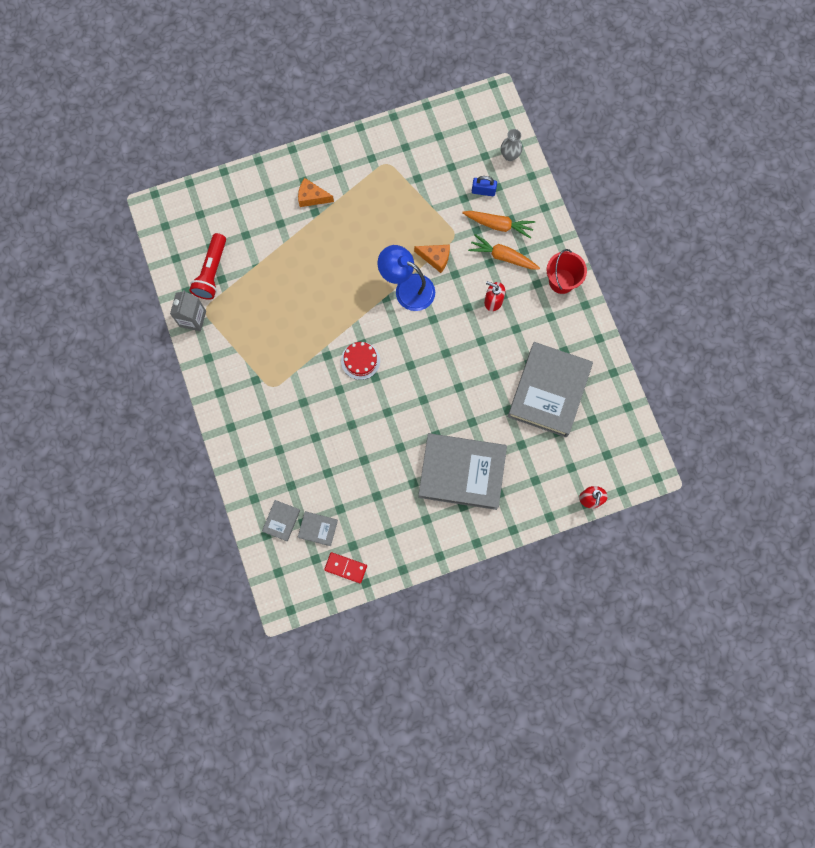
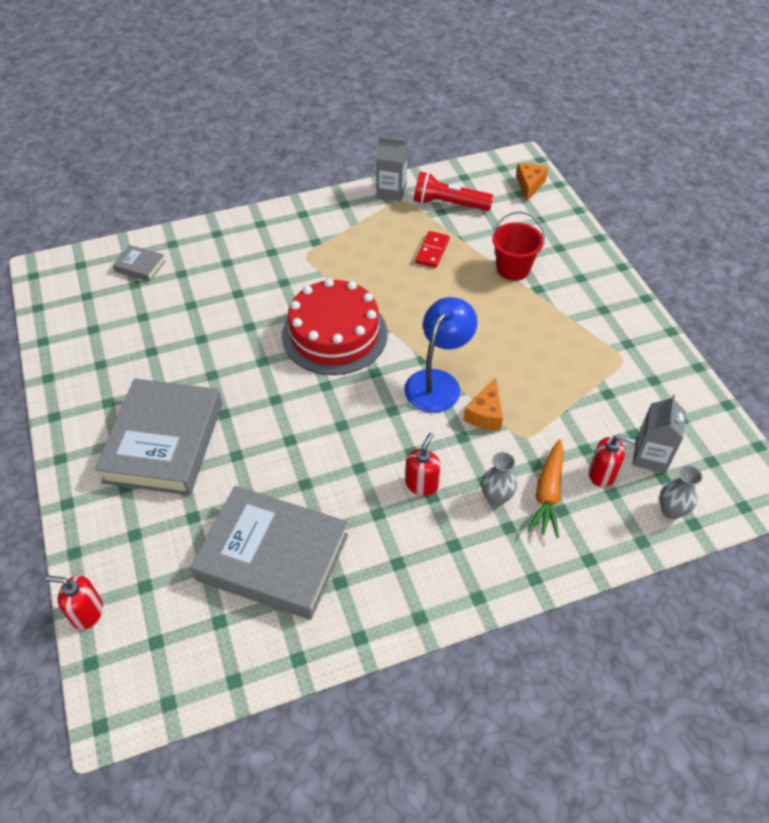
camera: 90 degrees right, 25 degrees down
(312, 197) = (558, 286): orange cheese -> orange cheese (529, 185)
(318, 529) = (122, 297): grey book -> none
(345, 568) = (67, 322): red domino -> red domino (432, 251)
(360, 360) = (334, 334): red cake -> red cake, size x2.04
(469, 160) = (650, 456): none -> grey carton
(483, 191) = (602, 474): blue padlock -> red soap dispenser
(502, 256) = (496, 498): orange carrot -> grey vase
(561, 281) = (460, 581): red bucket -> red bucket (513, 269)

